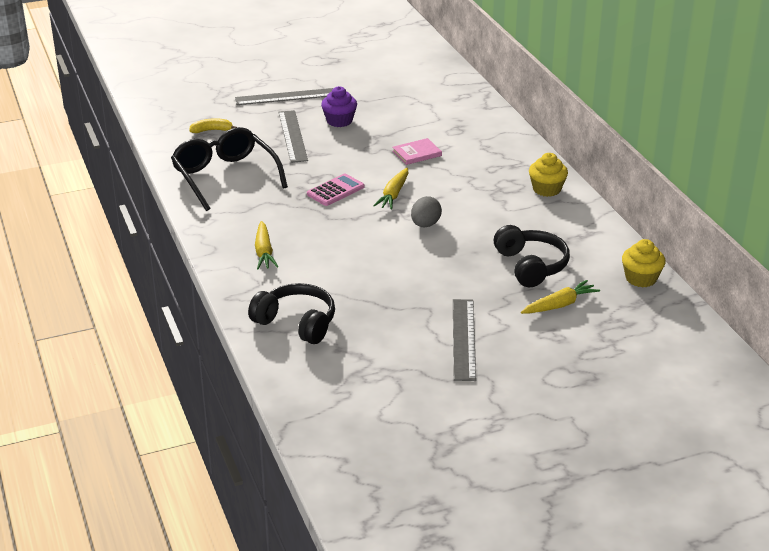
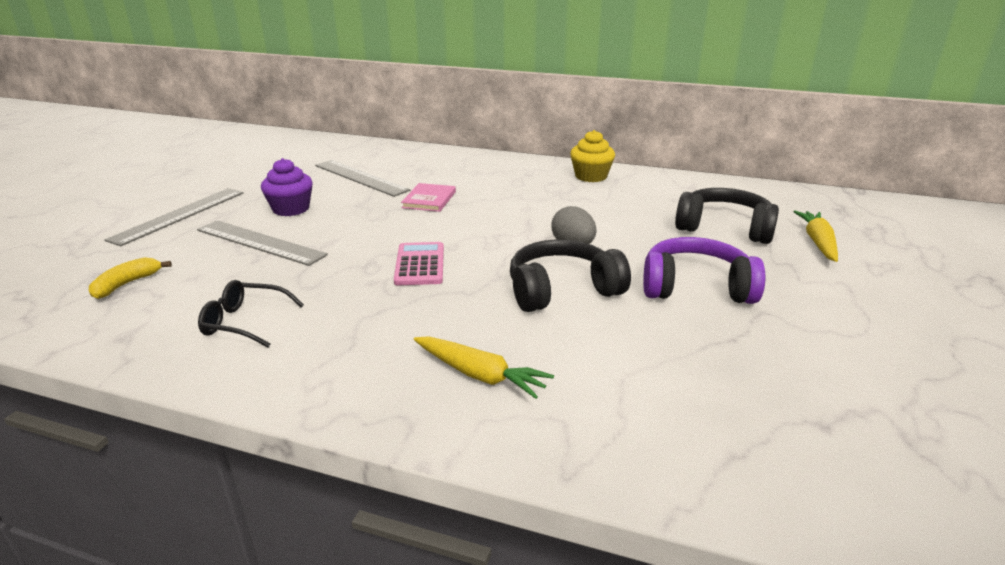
camera: 50 degrees left, 5 degrees down
(225, 177) = (245, 322): black glasses -> black glasses, size x0.49
(296, 323) = (715, 433): black headphones -> black headphones (562, 290)
(393, 194) = (485, 238): yellow carrot -> none
(429, 280) = (696, 287): none -> purple headphones
(464, 339) = (857, 317): grey ruler -> grey ruler (361, 177)
(641, 278) = (797, 196): yellow cupcake -> none

